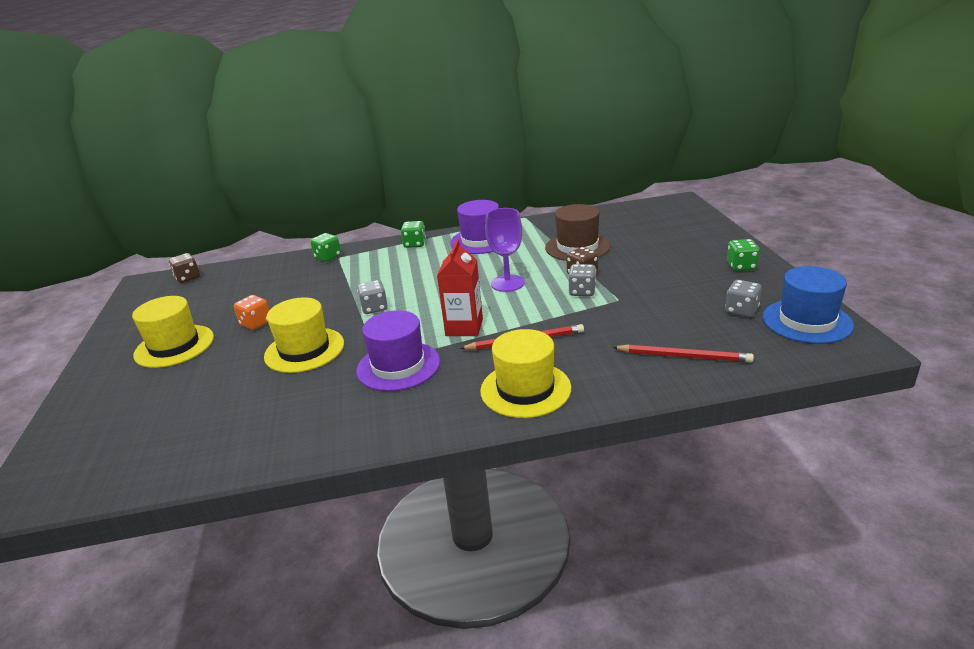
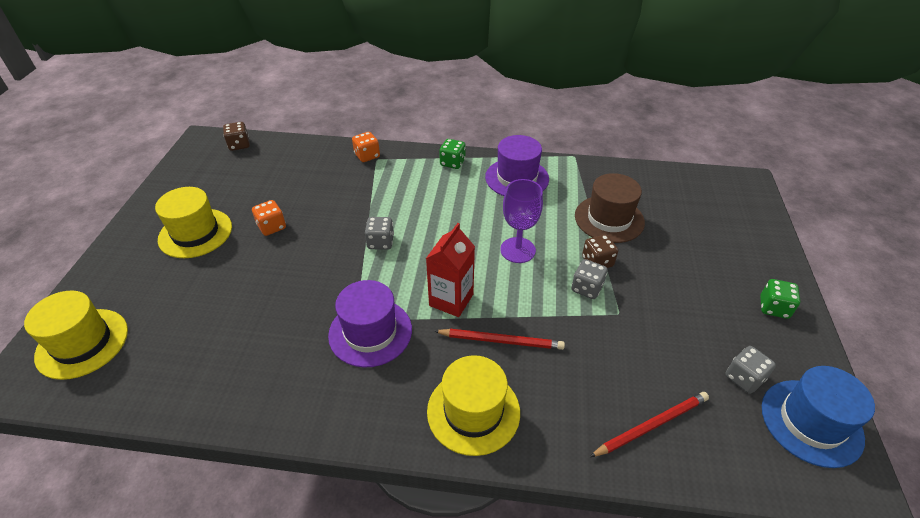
camera: 15 degrees right, 15 degrees up
(304, 350) = (298, 278): yellow hat -> yellow hat (82, 343)
(328, 257) = (367, 156): green dice -> orange dice
(684, 356) = (651, 425): red pencil -> red pencil turned 60 degrees counterclockwise

